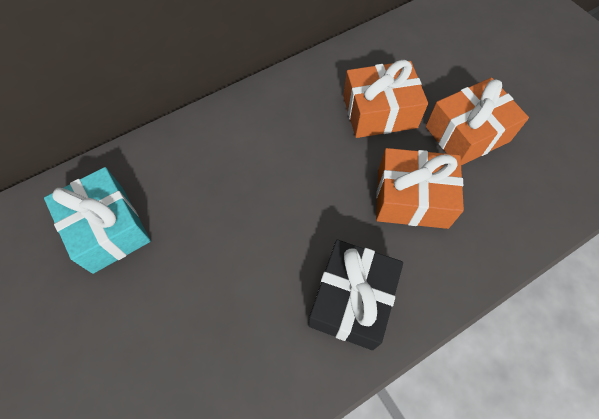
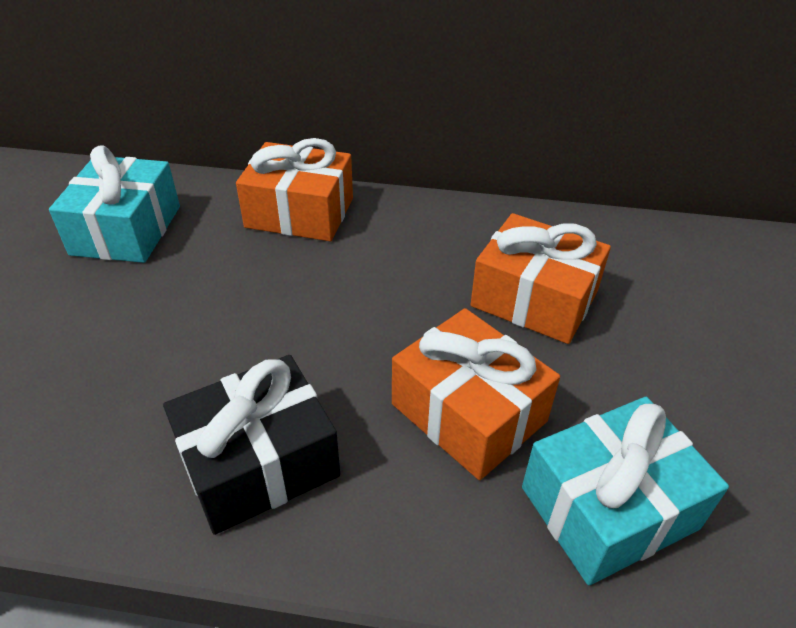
camera: 40 degrees right, 20 degrees down
(467, 134) = (638, 394): orange gift -> orange gift (300, 213)
(503, 199) = (608, 508): none -> turquoise gift

